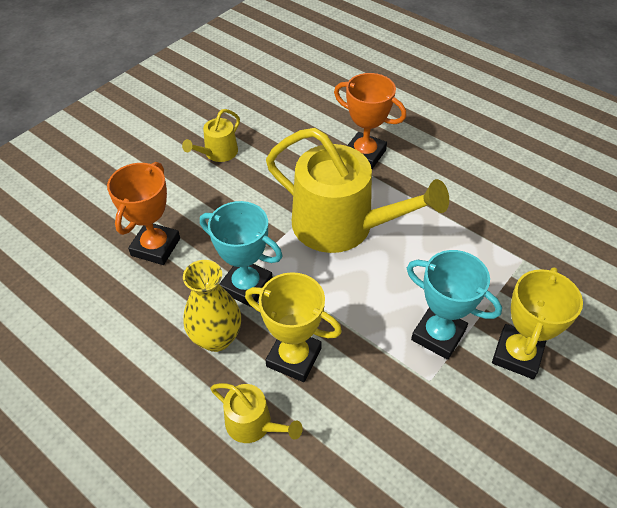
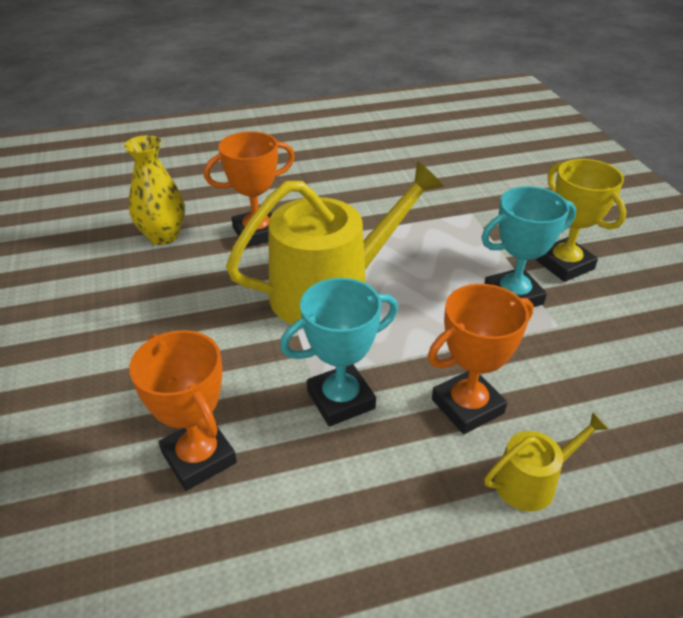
camera: 55 degrees left, 10 degrees down
(216, 338) = (392, 461): yellow vase -> yellow vase (163, 236)
(218, 153) = (118, 331): yellow watering can -> none
(294, 357) = (467, 406): yellow trophy -> orange trophy

